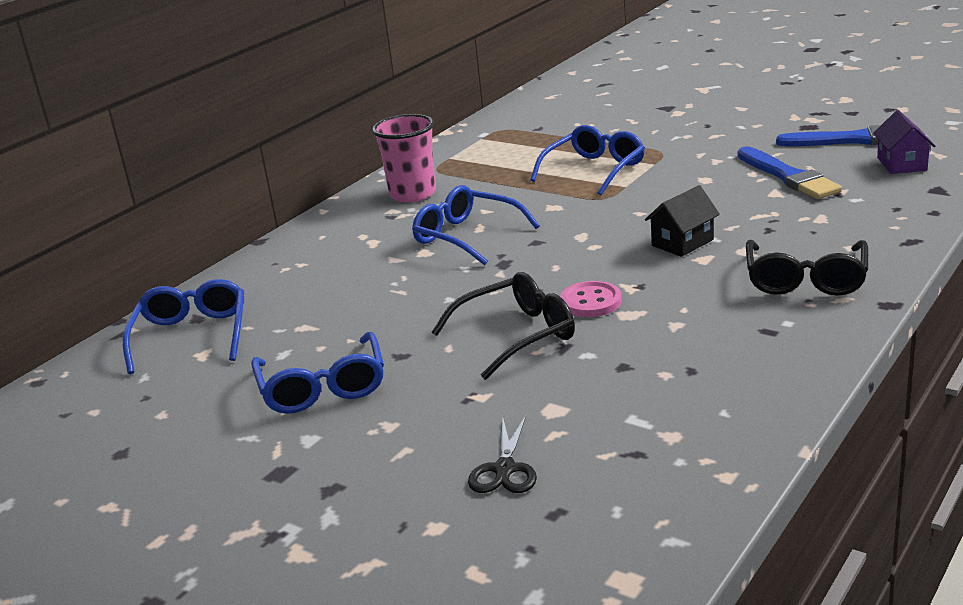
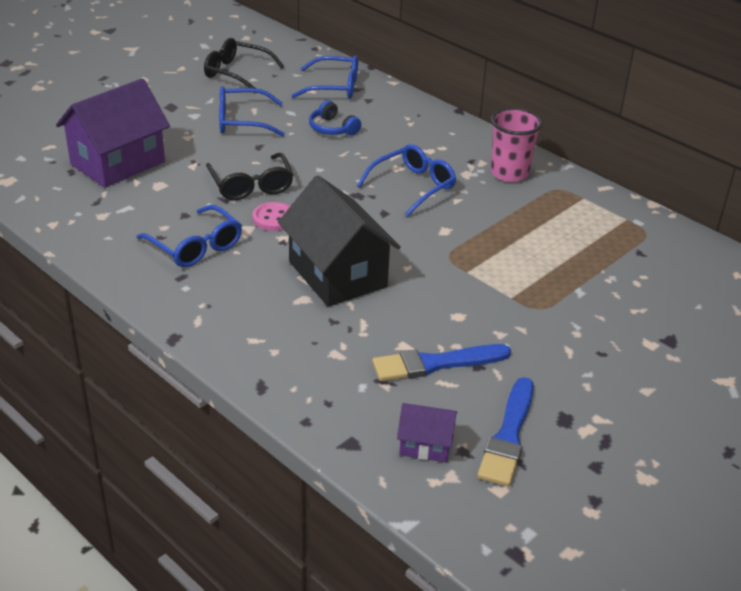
camera: 95 degrees right, 10 degrees up
(329, 311) = (332, 128): none -> blue headphones
(504, 469) = (118, 163): black scissors -> purple house
(595, 170) = (513, 263): blue glasses -> blue glasses (196, 247)
(682, 243) = (337, 274): black house -> black house, size x2.09
(805, 280) = (236, 312): black glasses -> black glasses (236, 73)

